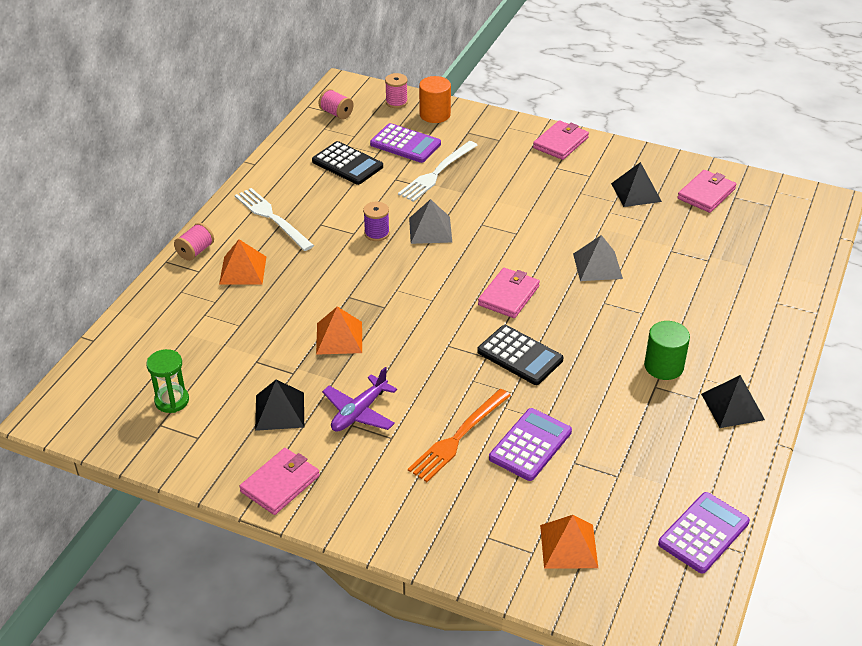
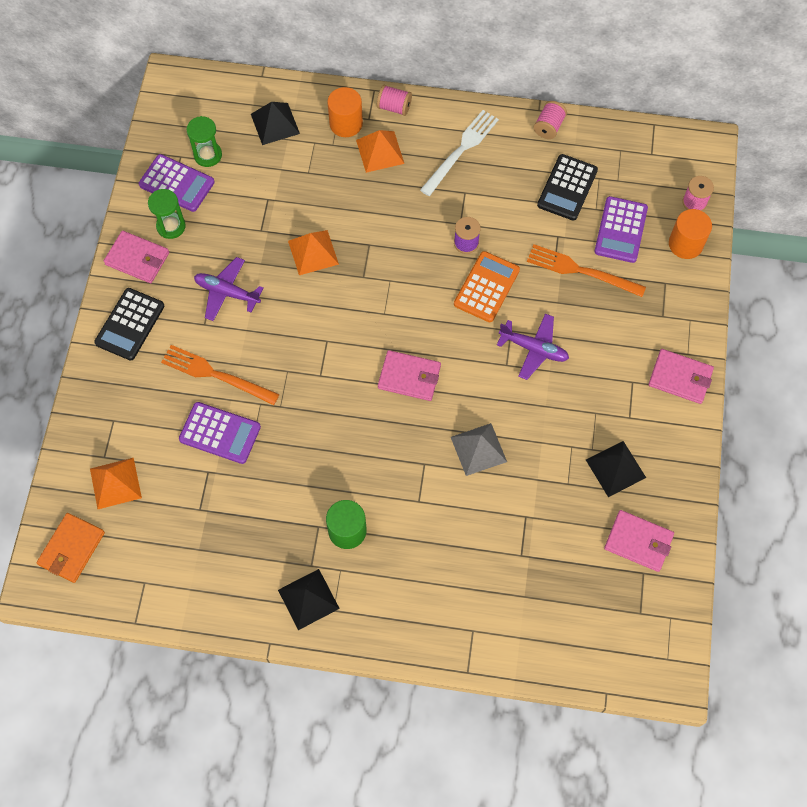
camera: 75 degrees right, 25 degrees up
(195, 288) = (346, 123): none -> orange cylinder
(251, 447) = (171, 226): none -> green hourglass
(280, 411) = (214, 234): black pyramid -> black pyramid (275, 124)
(336, 113) = (651, 153): pink spool -> pink spool (548, 127)
(430, 230) = (486, 287): grey pyramid -> orange calculator
(437, 173) = (581, 271): white fork -> orange fork
(505, 214) = (533, 349): none -> purple plane
(520, 356) = (328, 403): black calculator -> black calculator (130, 324)
(644, 600) = (71, 549): none -> orange wallet
(703, 533) = (149, 588): purple calculator -> purple calculator (177, 183)

